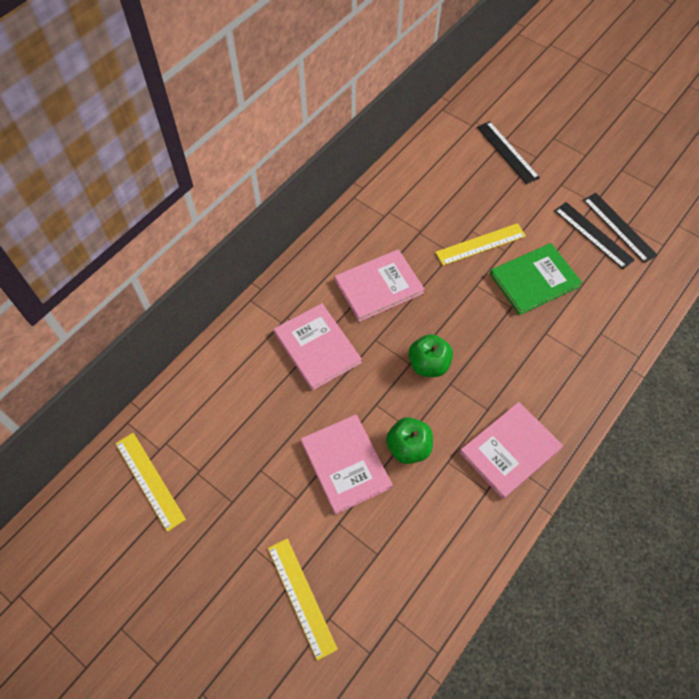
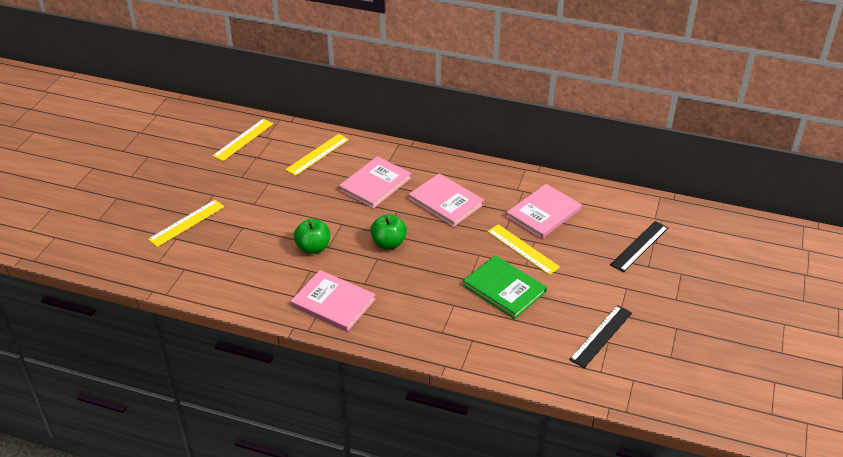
camera: 70 degrees right, 20 degrees down
(229, 395) = (317, 154): none -> yellow ruler
(346, 464) = (287, 220): pink book -> pink book (543, 213)
(593, 235) = (579, 319): black ruler -> none

